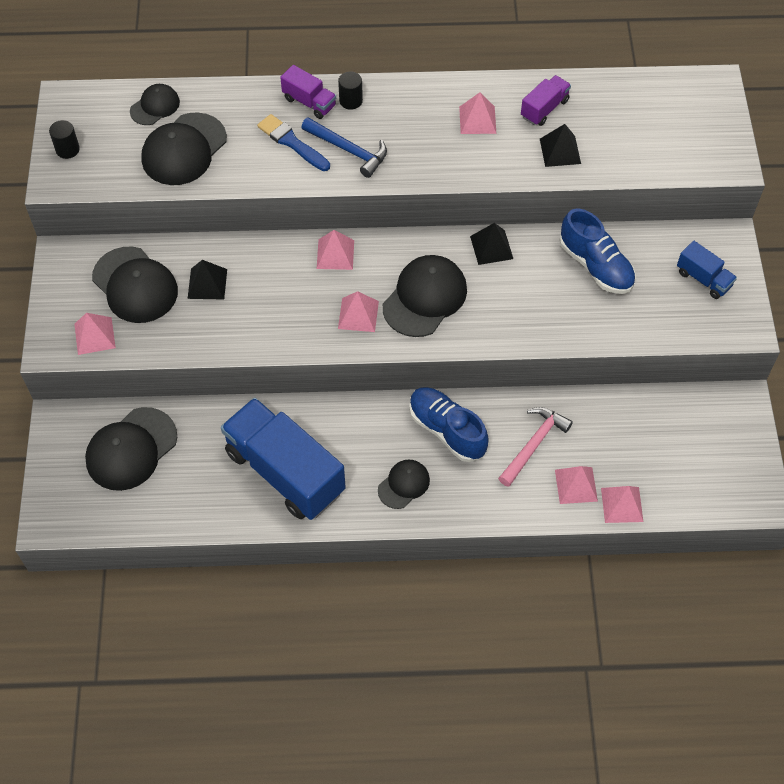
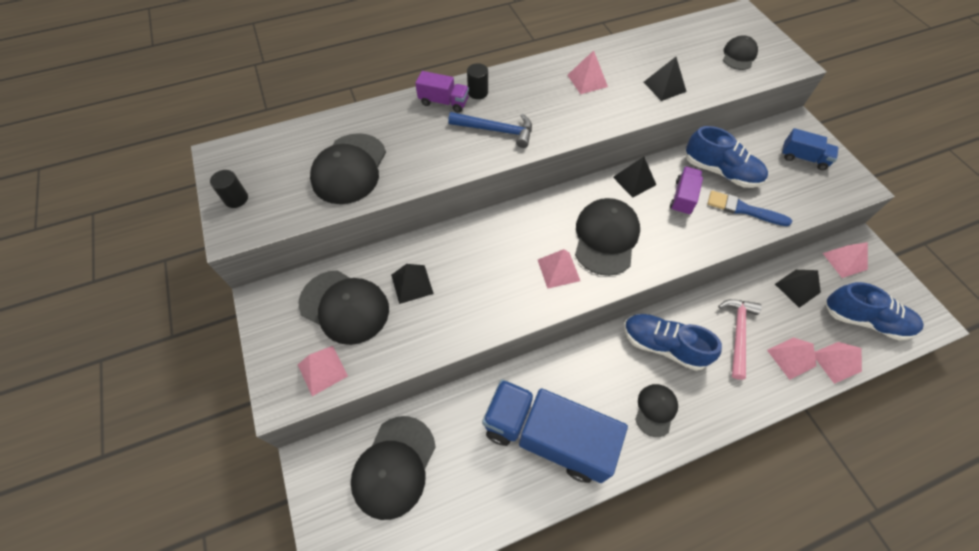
camera: 20 degrees left, 0 degrees up
(155, 106) = (308, 140): black cap -> black cap (739, 55)
(292, 142) = (444, 137): blue brush -> blue brush (743, 209)
(335, 254) = (512, 223): pink pyramid -> pink pyramid (844, 261)
(544, 109) = (633, 60): purple truck -> purple truck (683, 197)
(632, 422) = (797, 288): none -> black pyramid
(684, 476) = (864, 320): none -> blue shoe

